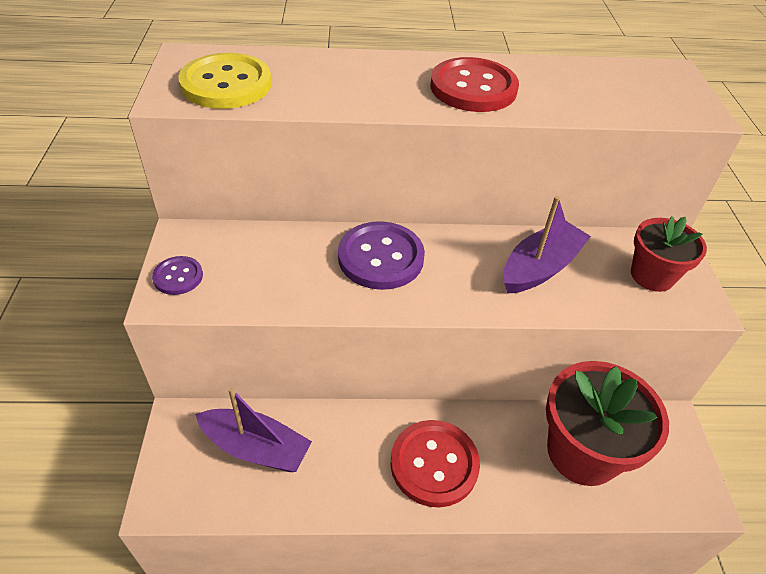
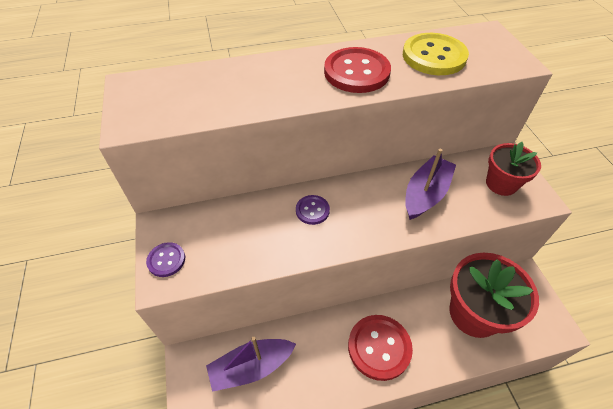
camera: 10 degrees left, 5 degrees up
(226, 84) = (169, 104): yellow button -> yellow button (434, 56)
(256, 448) = (251, 367): purple boat -> purple boat turned 150 degrees clockwise
(380, 257) = (312, 210): purple button -> purple button, size x0.53

